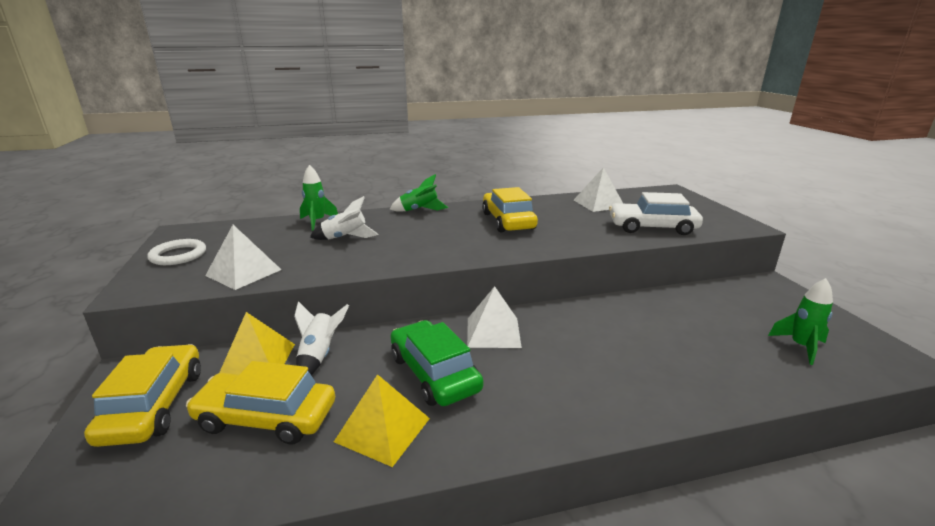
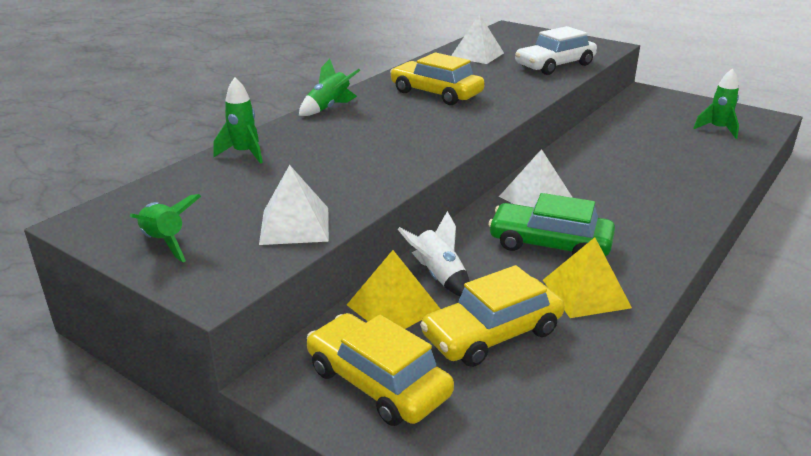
camera: 40 degrees left, 5 degrees up
(178, 255) = (164, 242): white ring -> green rocket
(345, 238) = (318, 158): white rocket -> none

